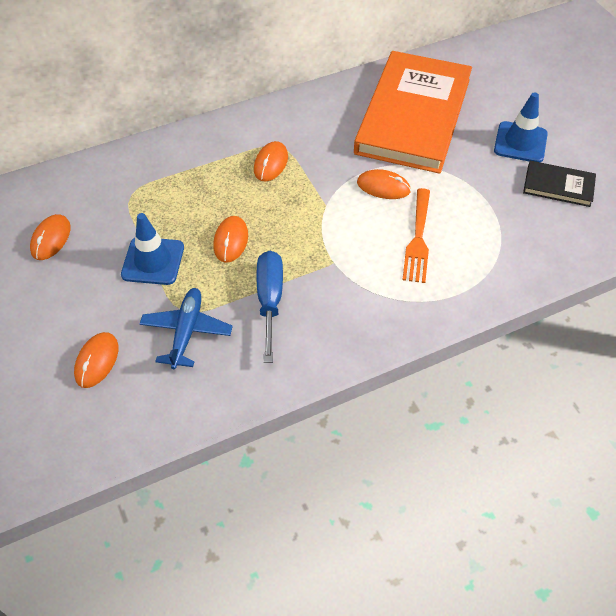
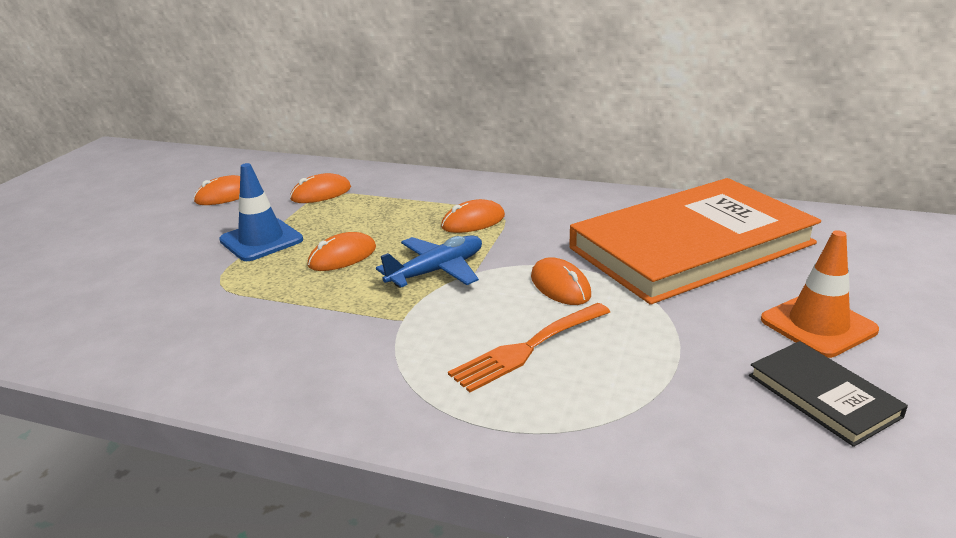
camera: 45 degrees right, 25 degrees down
(97, 361) = (104, 280): orange mouse -> orange mouse (321, 193)
(186, 331) = (192, 299): blue plane -> blue plane (437, 271)
(270, 300) = (293, 315): blue screwdriver -> none
(520, 142) = (818, 325): blue traffic cone -> orange traffic cone

